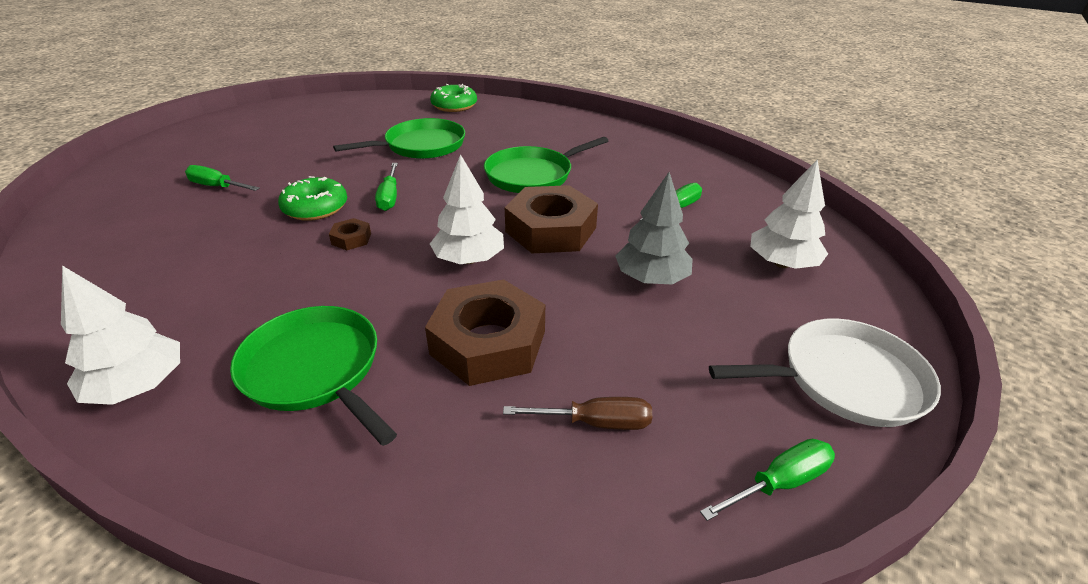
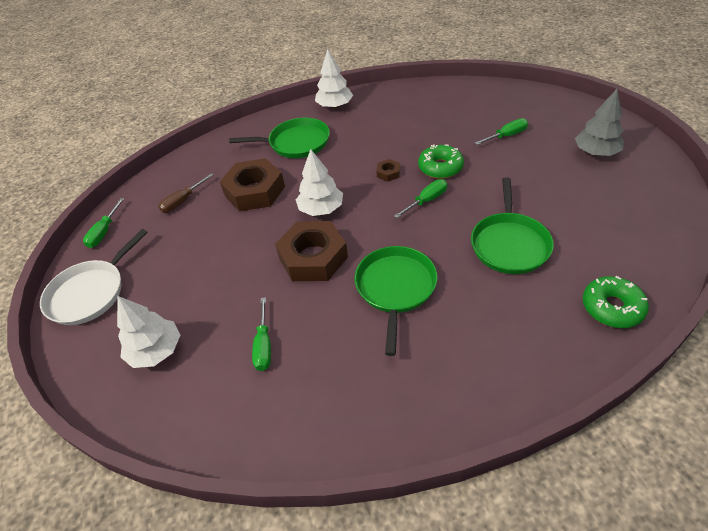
camera: 135 degrees right, 10 degrees up
(389, 197) = (427, 200): green screwdriver -> green screwdriver turned 105 degrees clockwise
(651, 278) = (222, 273): grey tree -> grey tree (595, 152)

